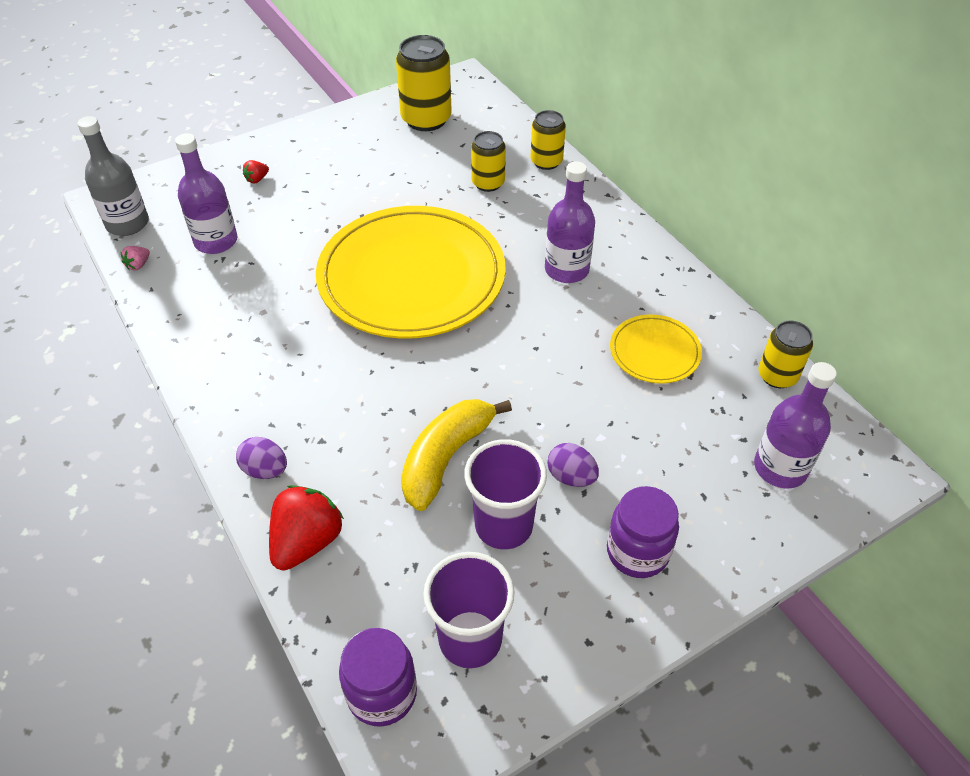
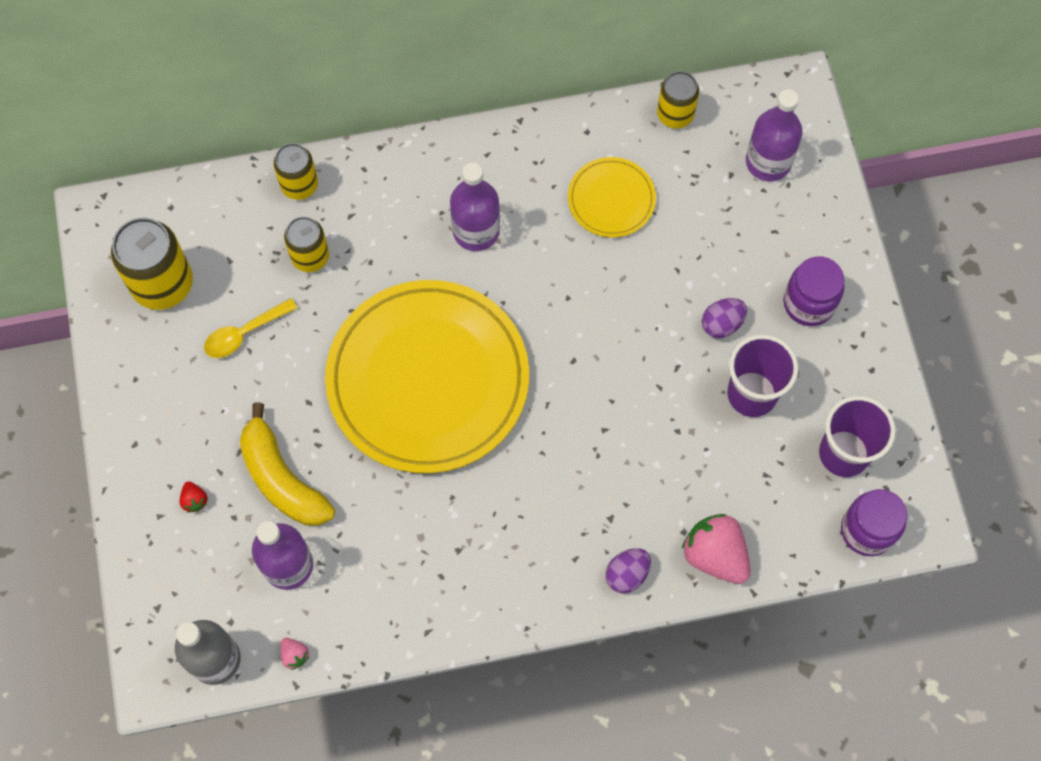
camera: 70 degrees left, 20 degrees up
(307, 541) = (715, 555): red strawberry -> pink strawberry
(405, 167) = (244, 333): none -> yellow spoon
(446, 457) = (667, 417): yellow banana -> yellow banana (282, 478)

